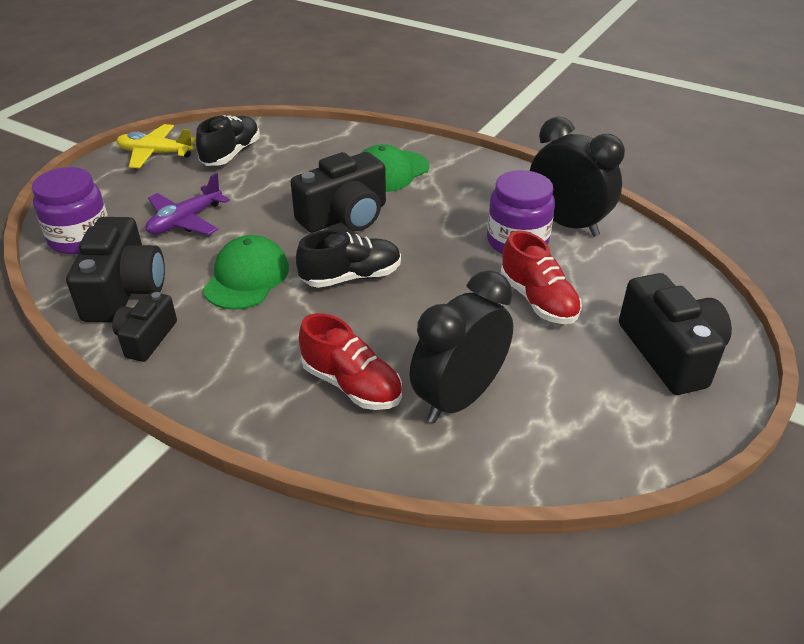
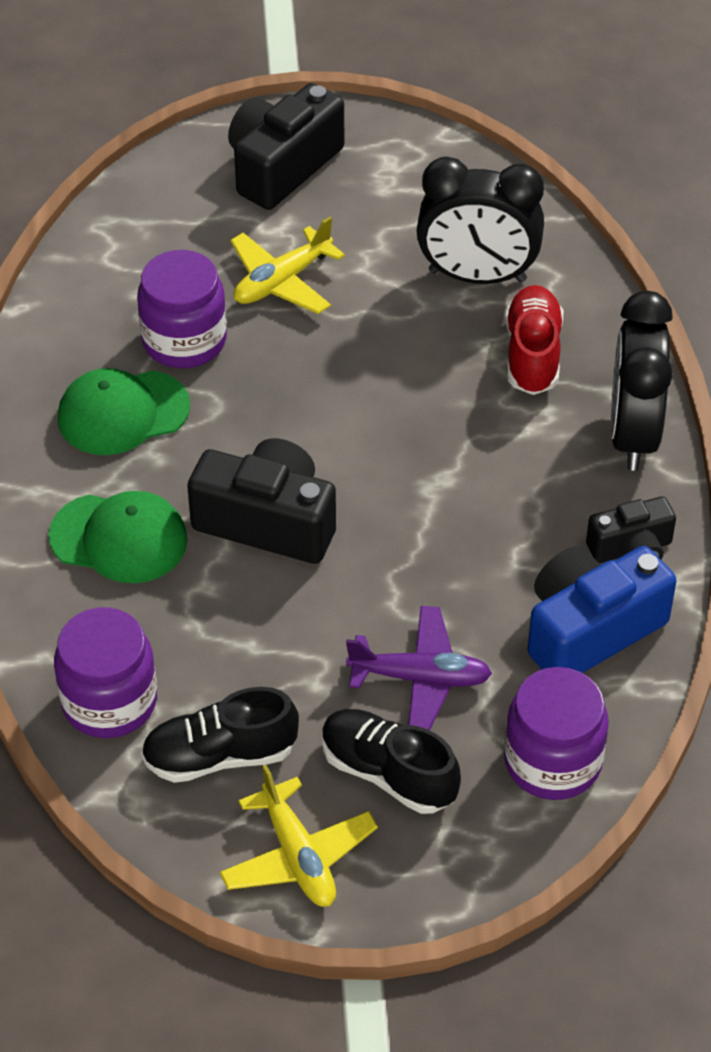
camera: 125 degrees left, 10 degrees up
(124, 291) = (590, 630): black camera -> blue camera
(247, 277) = (465, 536): green cap -> green cap (122, 413)
(299, 139) = (109, 701): none -> purple jar
(351, 277) = (379, 445): black shoe -> black shoe (388, 773)
(538, 300) = (282, 281): red shoe -> yellow plane
(567, 224) = (108, 313): black clock -> black clock (632, 434)

